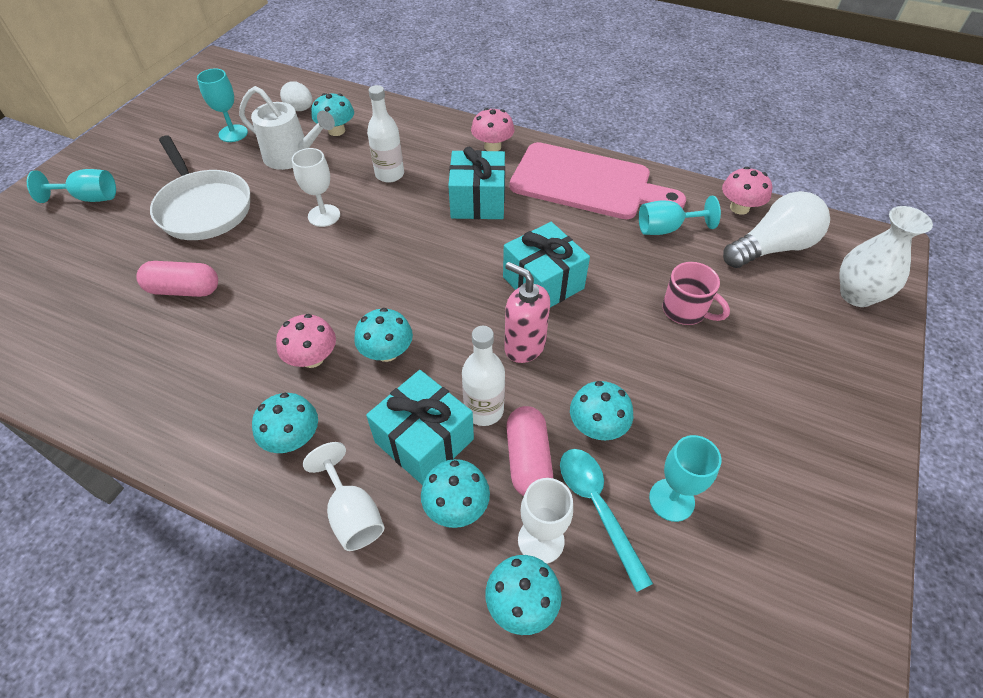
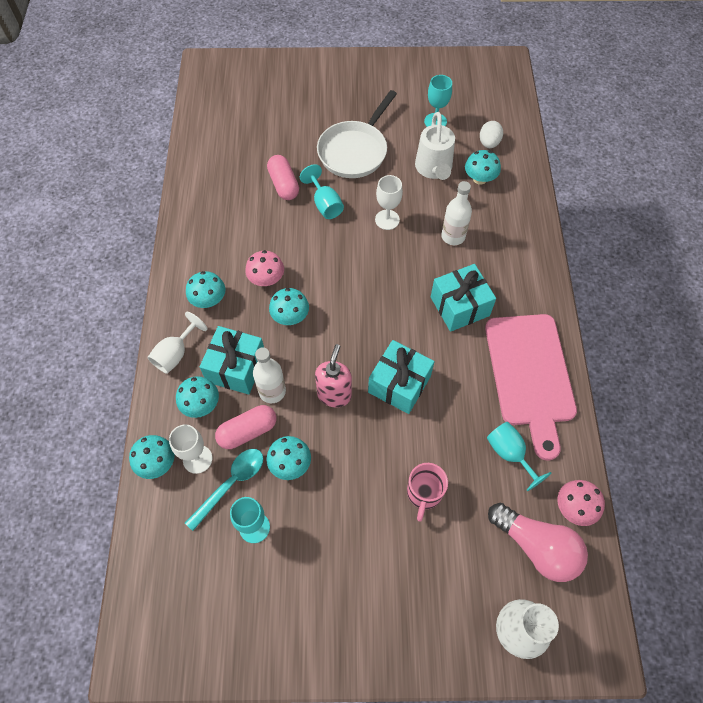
camera: 65 degrees right, 10 degrees up
(89, 198) = (328, 90): turquoise goblet -> turquoise goblet (325, 204)
(492, 146) = (531, 288): pink mushroom -> none
(772, 248) = (536, 546): white light bulb -> pink light bulb

